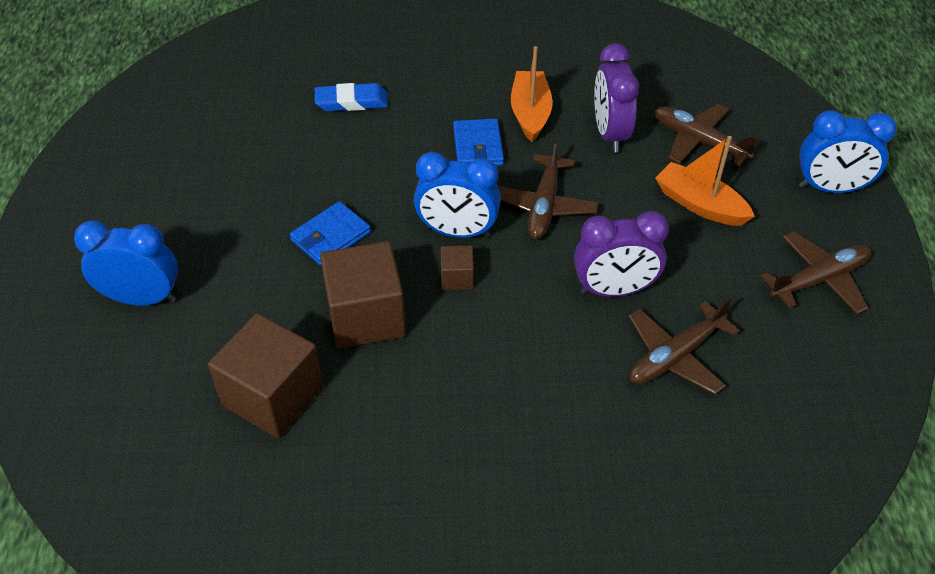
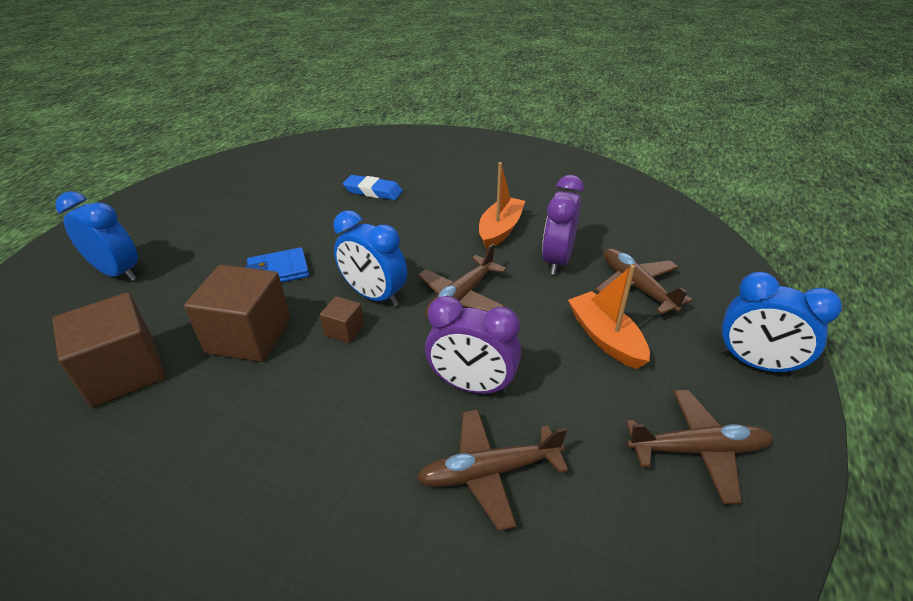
camera: 25 degrees right, 10 degrees down
(478, 146) = (440, 241): blue wallet -> none

